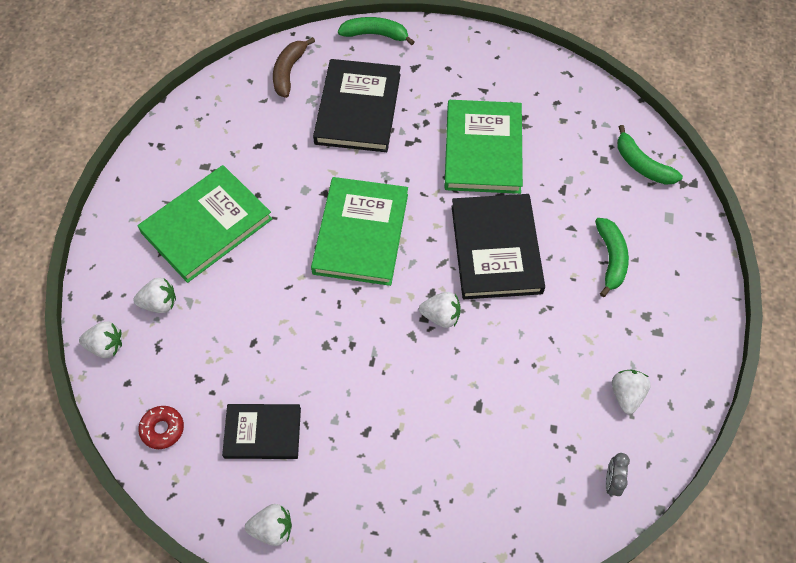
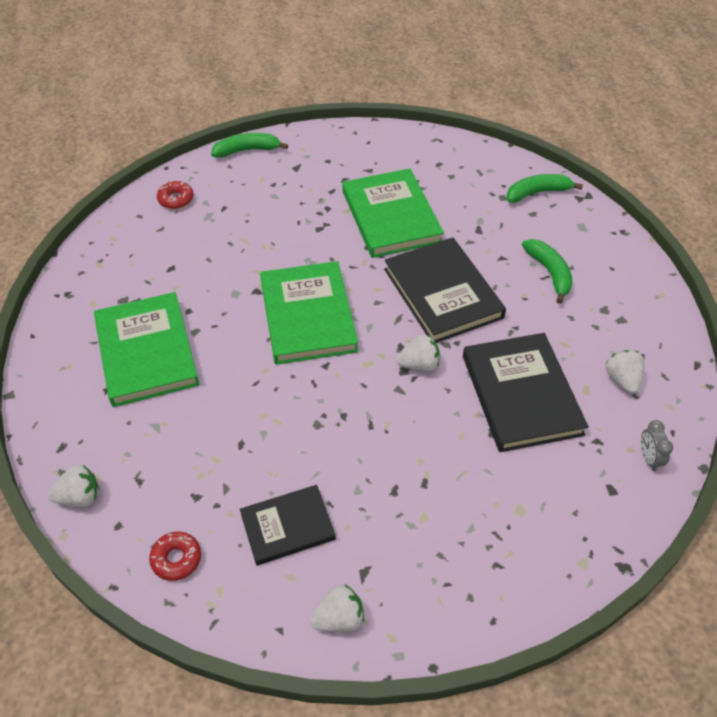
camera: 20 degrees left, 10 degrees down
(159, 303) = (124, 437): white strawberry -> none
(207, 226) = (147, 352): green book -> green book turned 45 degrees counterclockwise
(289, 72) = (176, 199): brown banana -> red donut
(358, 109) = (257, 213): black book -> black book (521, 394)
(642, 165) = (537, 193): green banana -> green banana turned 135 degrees clockwise

